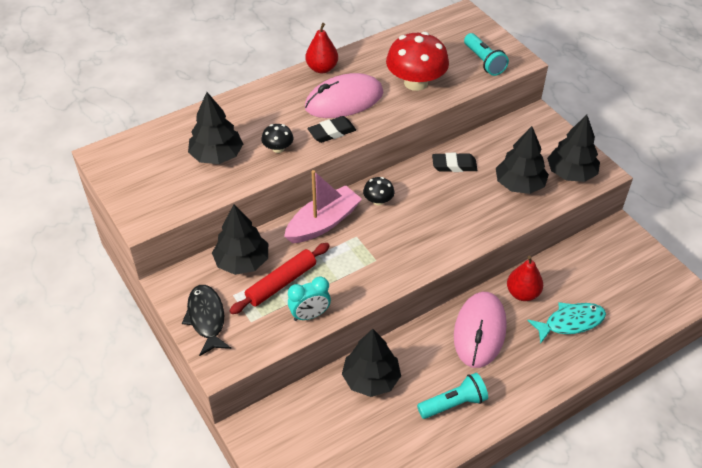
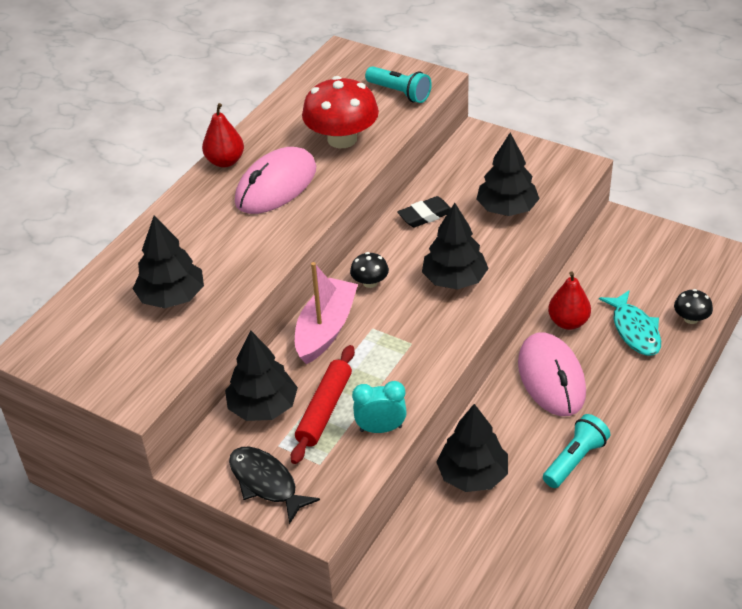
camera: 25 degrees left, 5 degrees down
(278, 148) = (238, 262): black mushroom -> black mushroom (691, 318)
(310, 315) = (381, 428): turquoise clock -> turquoise clock turned 135 degrees counterclockwise
(332, 132) = (287, 223): black eraser -> none
(570, 322) = (634, 330): turquoise fish -> turquoise fish turned 120 degrees clockwise
(571, 173) = (550, 178): black tree -> black tree (454, 279)

